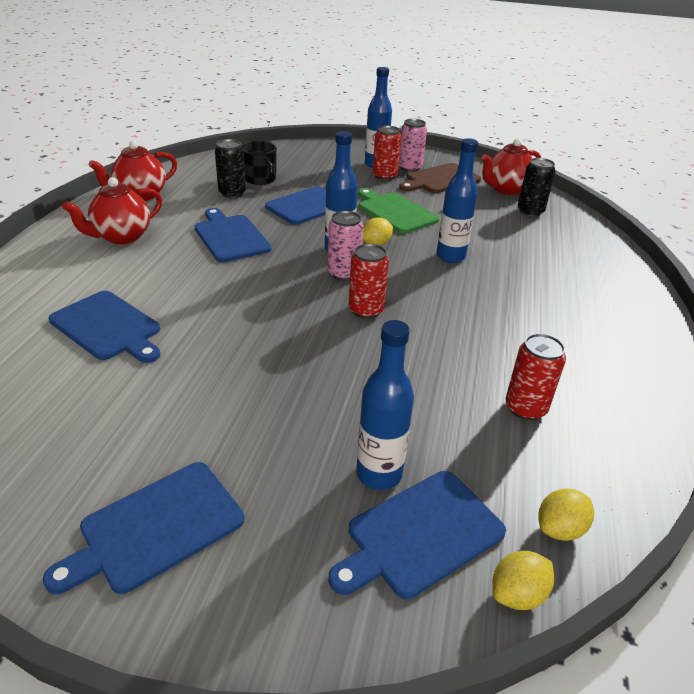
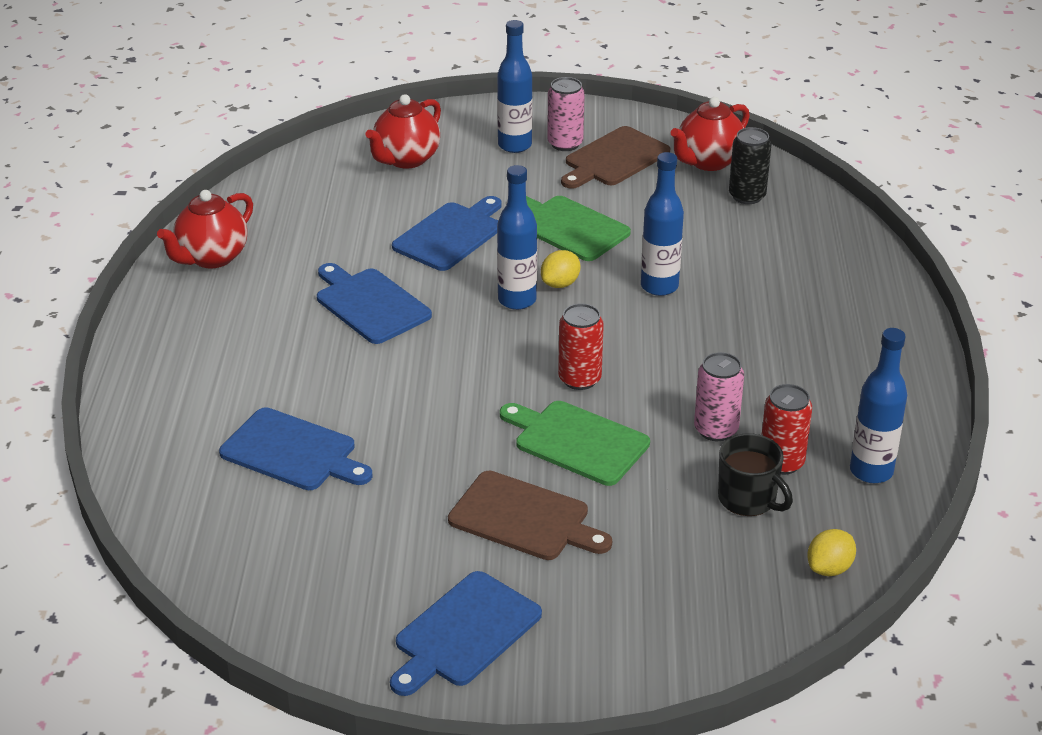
camera: 10 degrees left, 0 degrees up
(122, 237) = (229, 328): red teapot -> red teapot (406, 159)
(232, 193) = (336, 233): black can -> none
(260, 179) = (363, 201): black mug -> black mug (748, 499)
(271, 417) = (524, 518): none -> brown cutting board
(343, 273) = (535, 334): pink can -> pink can (716, 430)
(345, 358) = (577, 441): none -> green cutting board
(379, 474) = (651, 552): blue bottle -> blue bottle (871, 471)
(384, 176) = (534, 165): red can -> none
(420, 535) = (705, 595): blue cutting board -> none
(517, 594) = (799, 625): yellow lemon -> none

